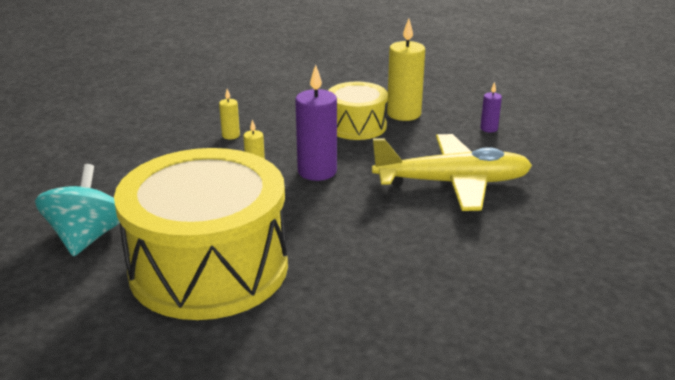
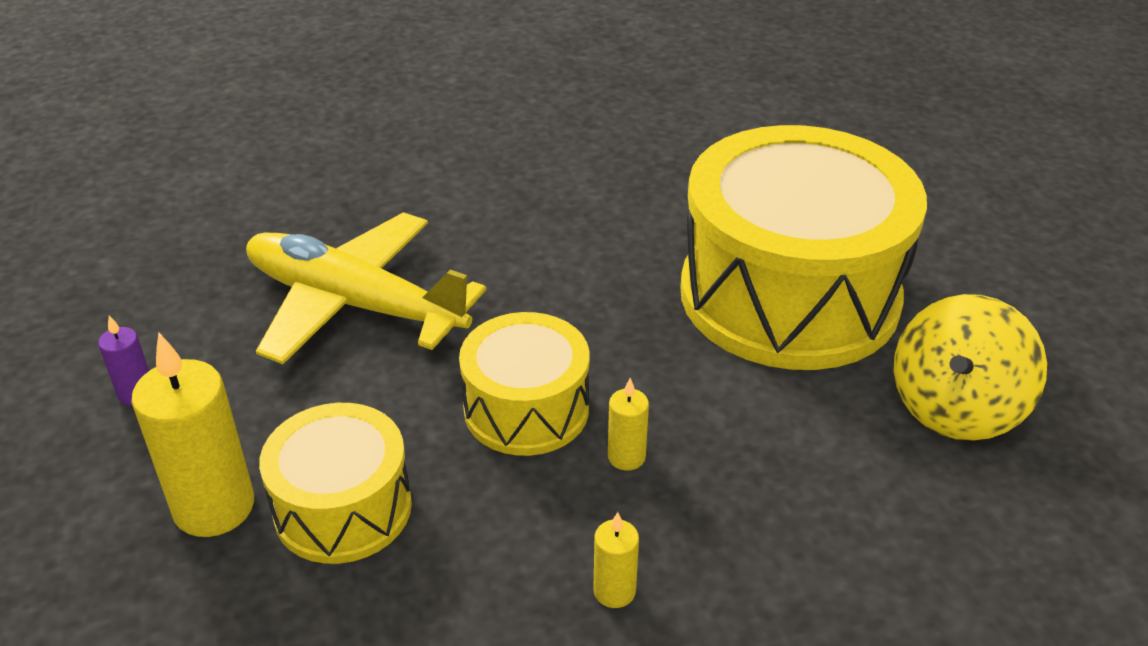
camera: 150 degrees left, 10 degrees up
(87, 237) = (955, 407): turquoise spinning top -> yellow spinning top
(317, 171) = (526, 409): purple candle -> yellow drum

